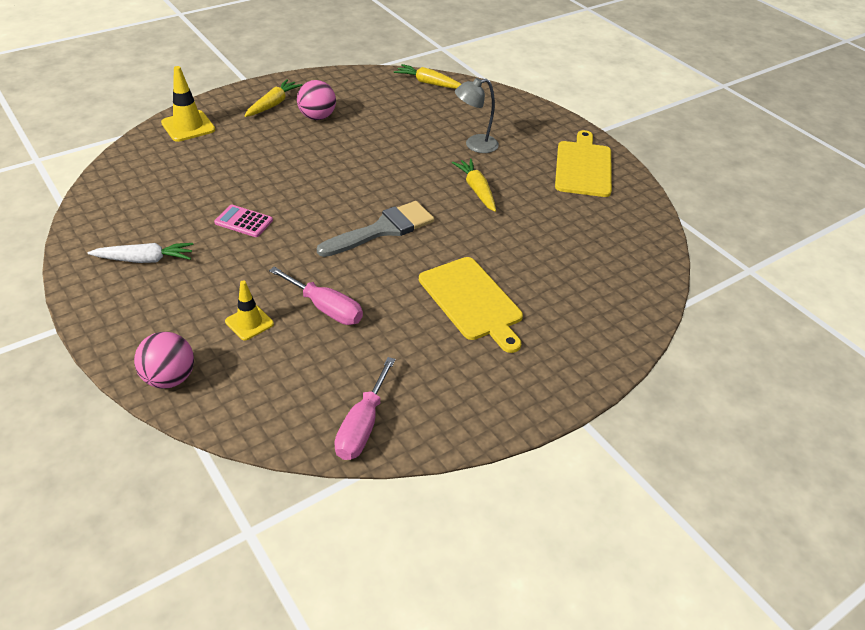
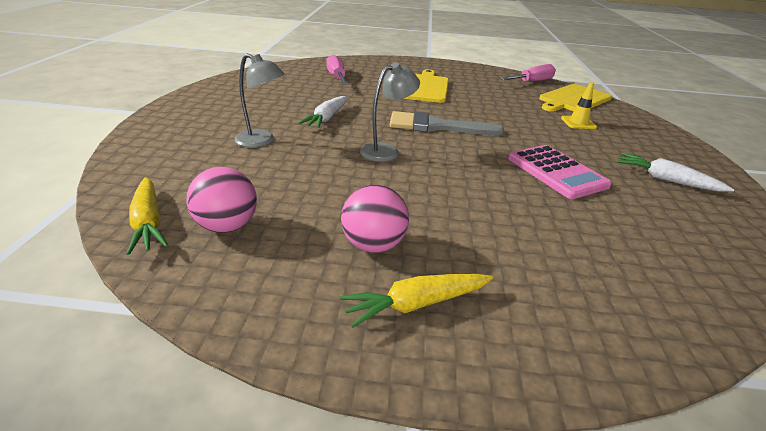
camera: 140 degrees left, 10 degrees down
(169, 378) = (640, 121): pink ball -> pink ball (227, 226)
(188, 126) = (598, 329): yellow traffic cone -> none
(243, 221) = (556, 172): pink calculator -> pink calculator, size x1.65
(326, 308) = (520, 112): pink screwdriver -> pink screwdriver (337, 77)
(386, 179) = (386, 151): none -> grey lamp
(476, 190) = (327, 118): yellow carrot -> white carrot
(583, 167) = (222, 99): yellow cutting board -> yellow cutting board (573, 99)

